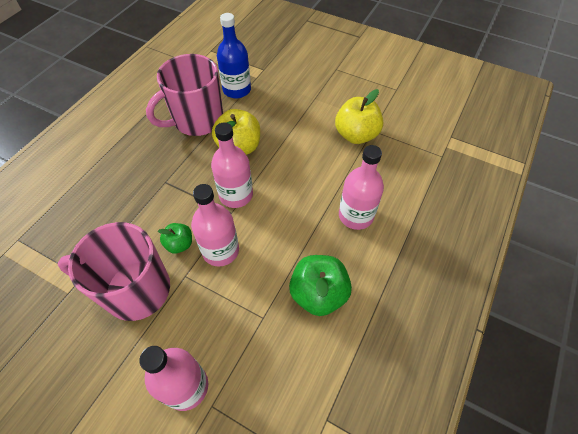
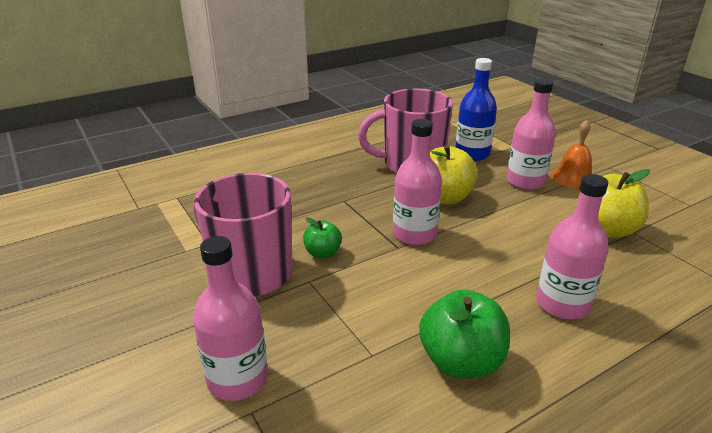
camera: 30 degrees right, 25 degrees down
(220, 250) = (364, 274): pink bottle -> pink bottle (525, 182)
(316, 90) = (573, 178): none -> orange bell

